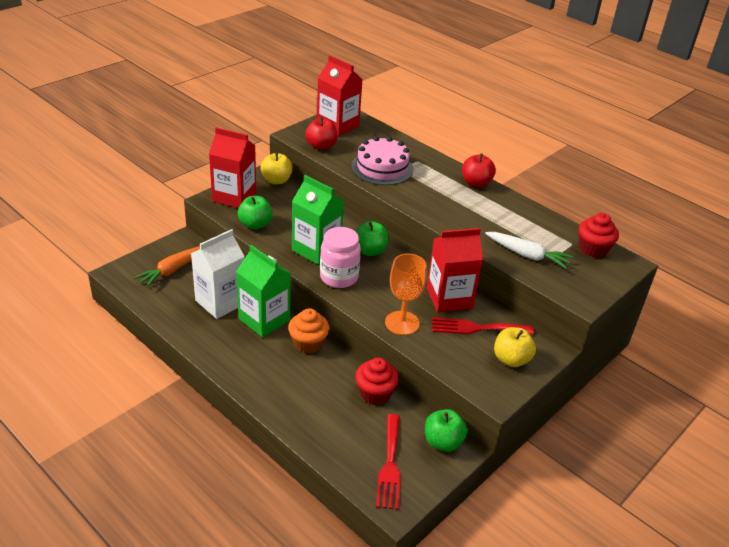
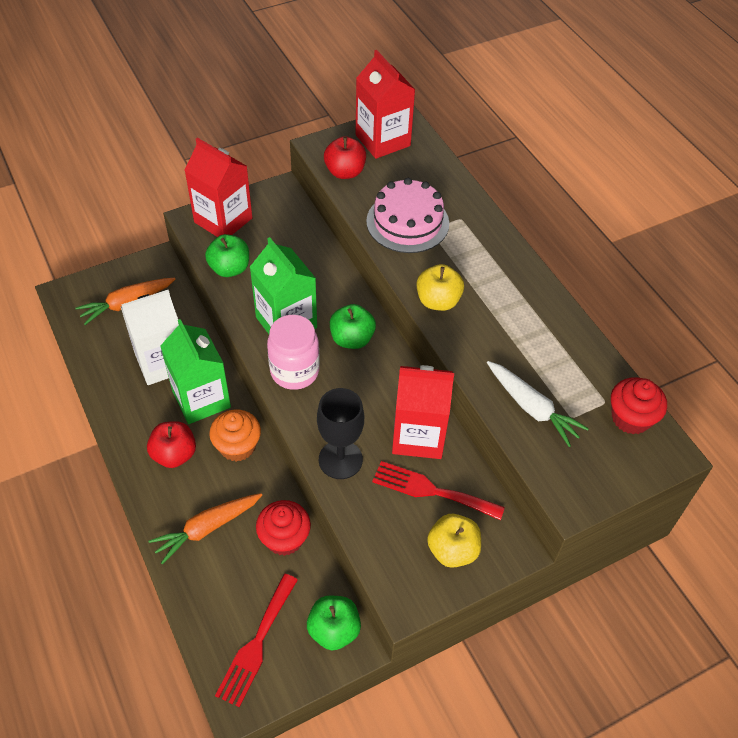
camera: 20 degrees right, 15 degrees up
(276, 180) = (285, 204): yellow apple -> yellow apple (438, 301)
(312, 400) = (207, 528): none -> orange carrot
(402, 323) = (340, 459): orange goblet -> black goblet
(476, 183) = (522, 272): red apple -> red apple (174, 454)

